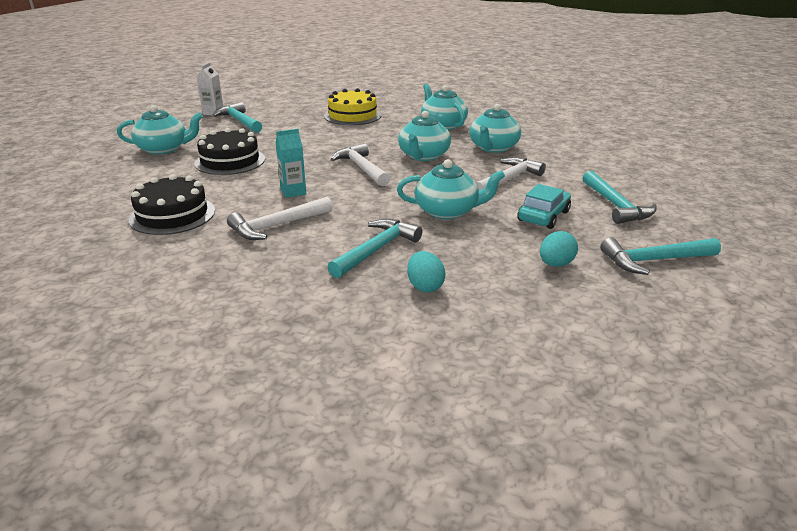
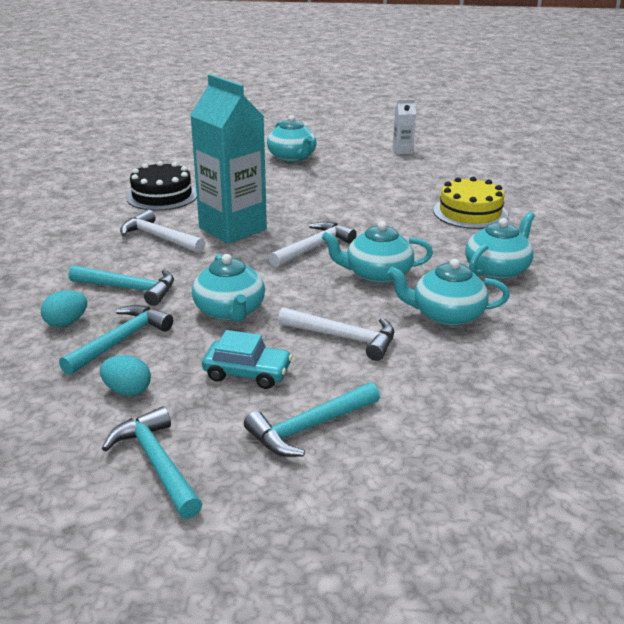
camera: 70 degrees right, 0 degrees up
(230, 161) = (285, 188): black cake -> none
(239, 121) = (391, 167): turquoise hammer -> turquoise hammer (120, 341)
(293, 192) = (232, 229): turquoise carton -> turquoise carton, size x2.29

